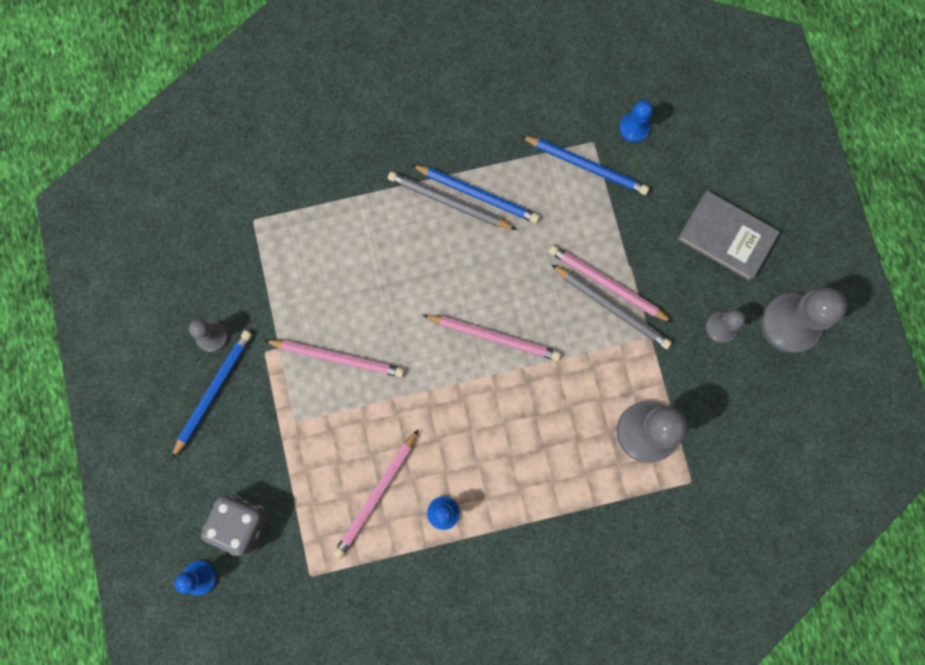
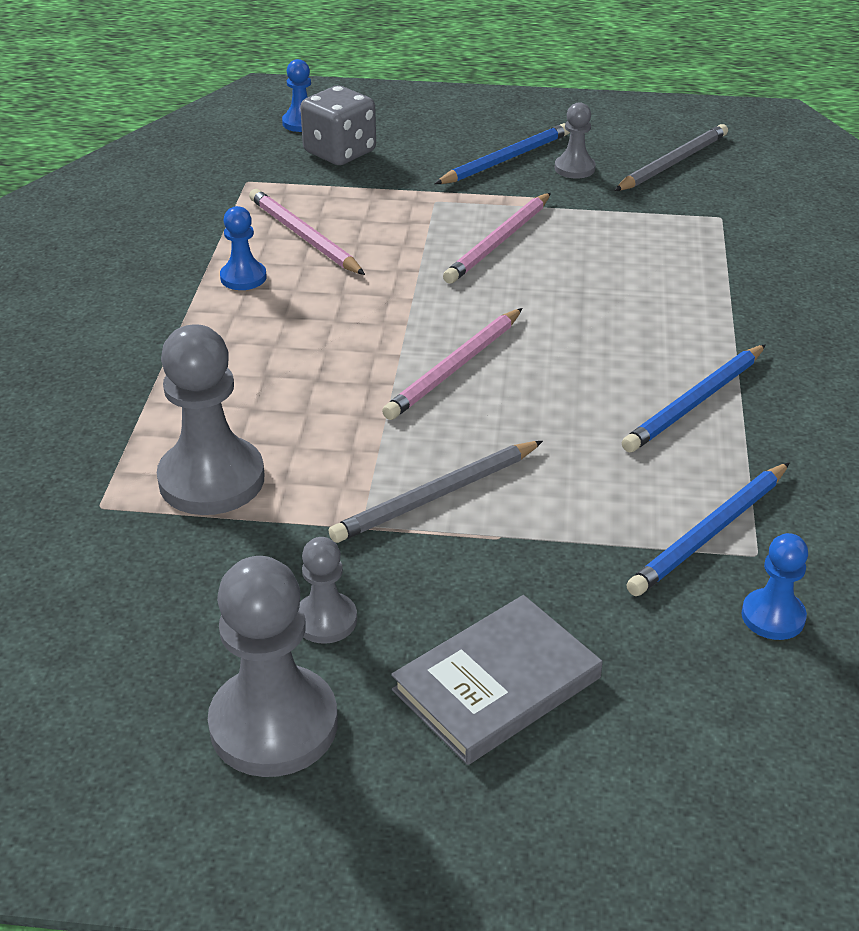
camera: 110 degrees right, 40 degrees down
(213, 391) = (505, 159): blue pencil -> blue pencil turned 90 degrees counterclockwise
(449, 203) = (690, 373): grey pencil -> grey pencil (672, 163)
(607, 284) = (479, 500): pink pencil -> none

